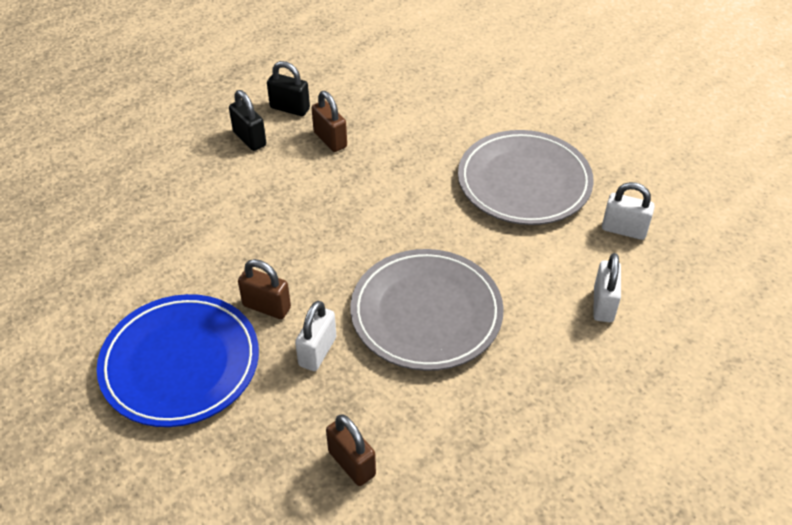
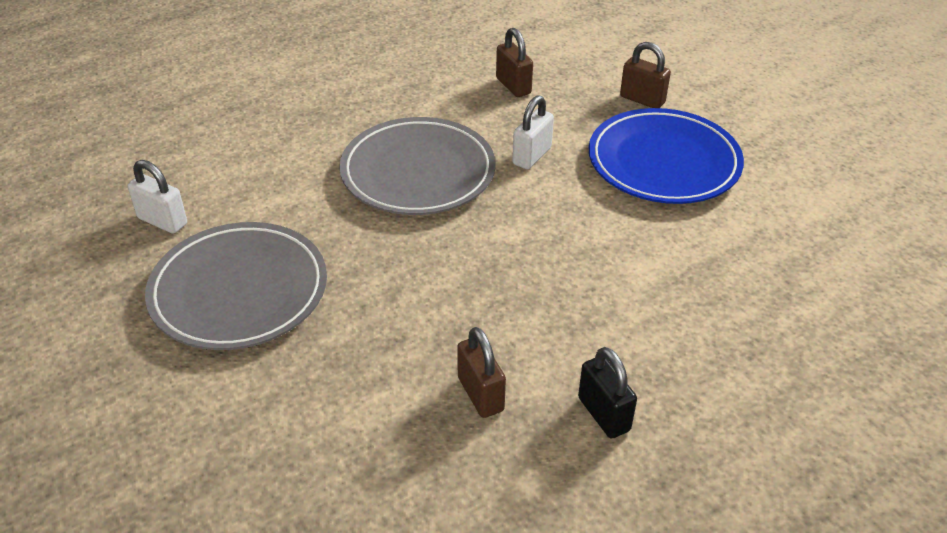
camera: 170 degrees left, 5 degrees down
(266, 307) = (580, 197): brown padlock -> brown padlock (642, 100)
(290, 108) = (537, 466): black padlock -> none
(603, 304) = (240, 159): white padlock -> none

